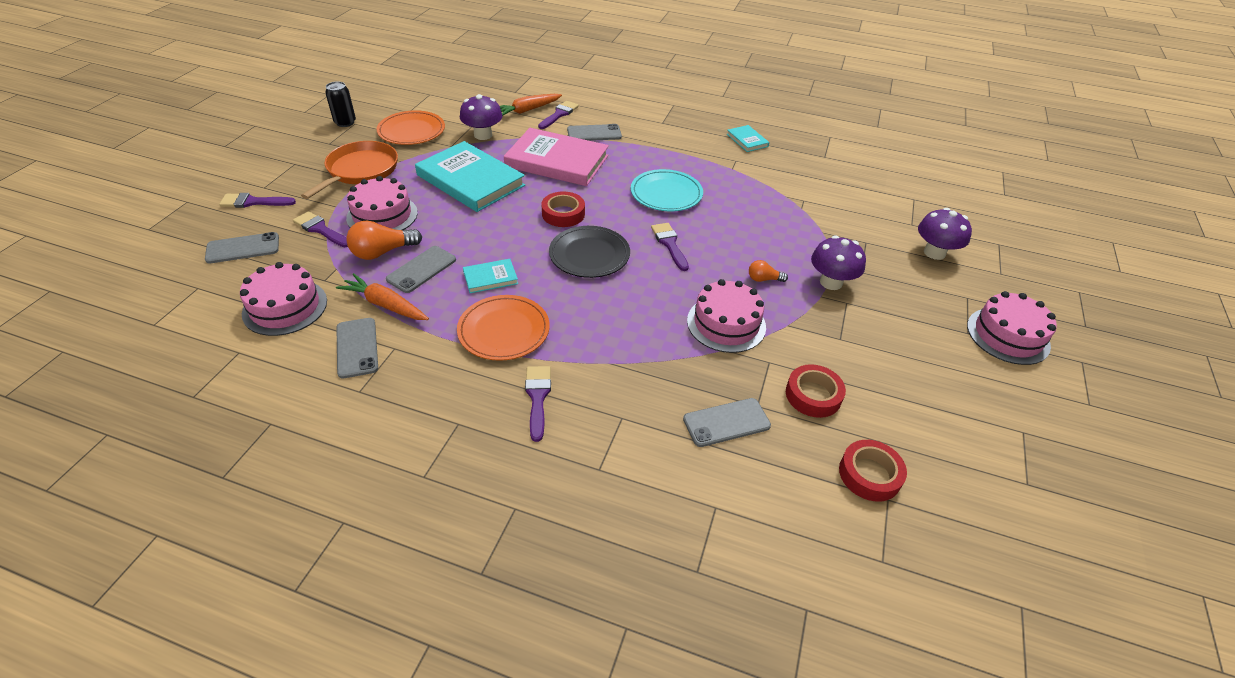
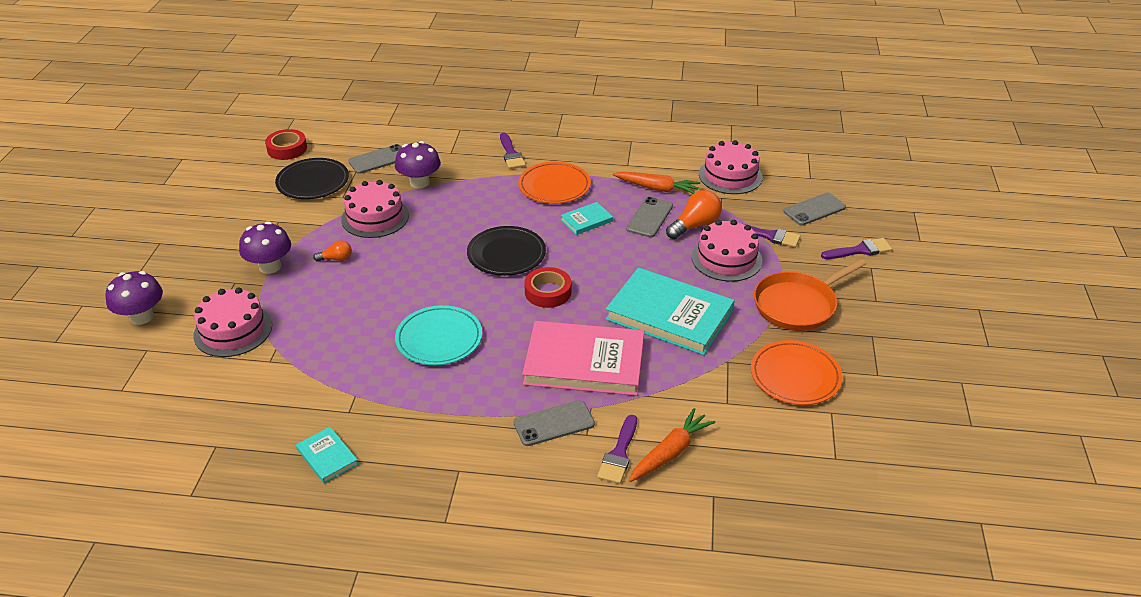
camera: 170 degrees right, 5 degrees down
(345, 122) = (890, 373): black can -> none
(357, 348) = (653, 161): grey phone -> none
(360, 170) = (797, 305): orange pan -> orange pan turned 45 degrees clockwise
(483, 135) = (701, 388): purple mushroom -> purple mushroom (419, 182)
(669, 244) = (429, 278): purple brush -> none
(813, 395) = (313, 182): red tape -> black plate
(1008, 335) = (123, 246): pink cake -> pink cake (233, 330)

